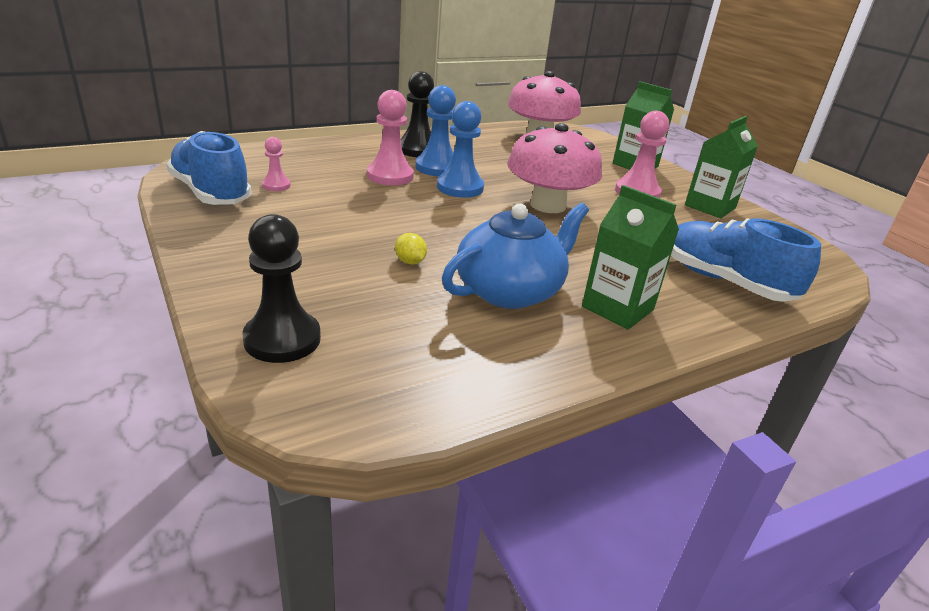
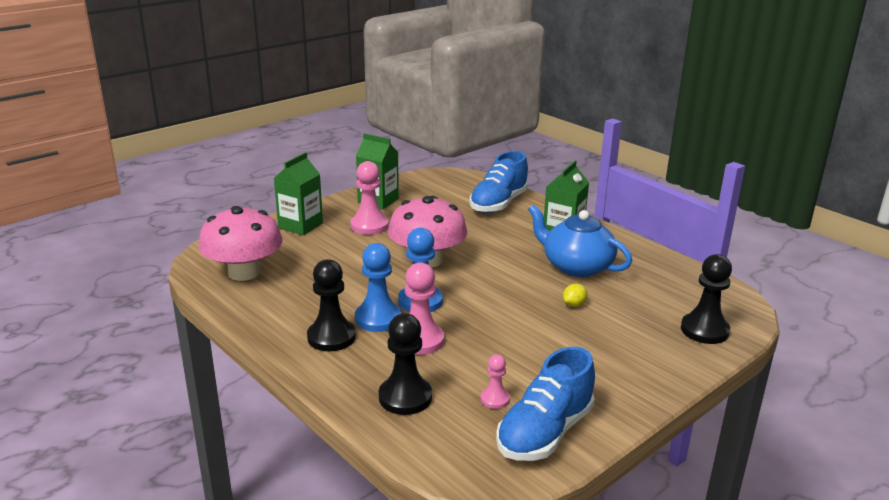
camera: 100 degrees left, 5 degrees down
(312, 158) = (405, 397): none -> black pawn

